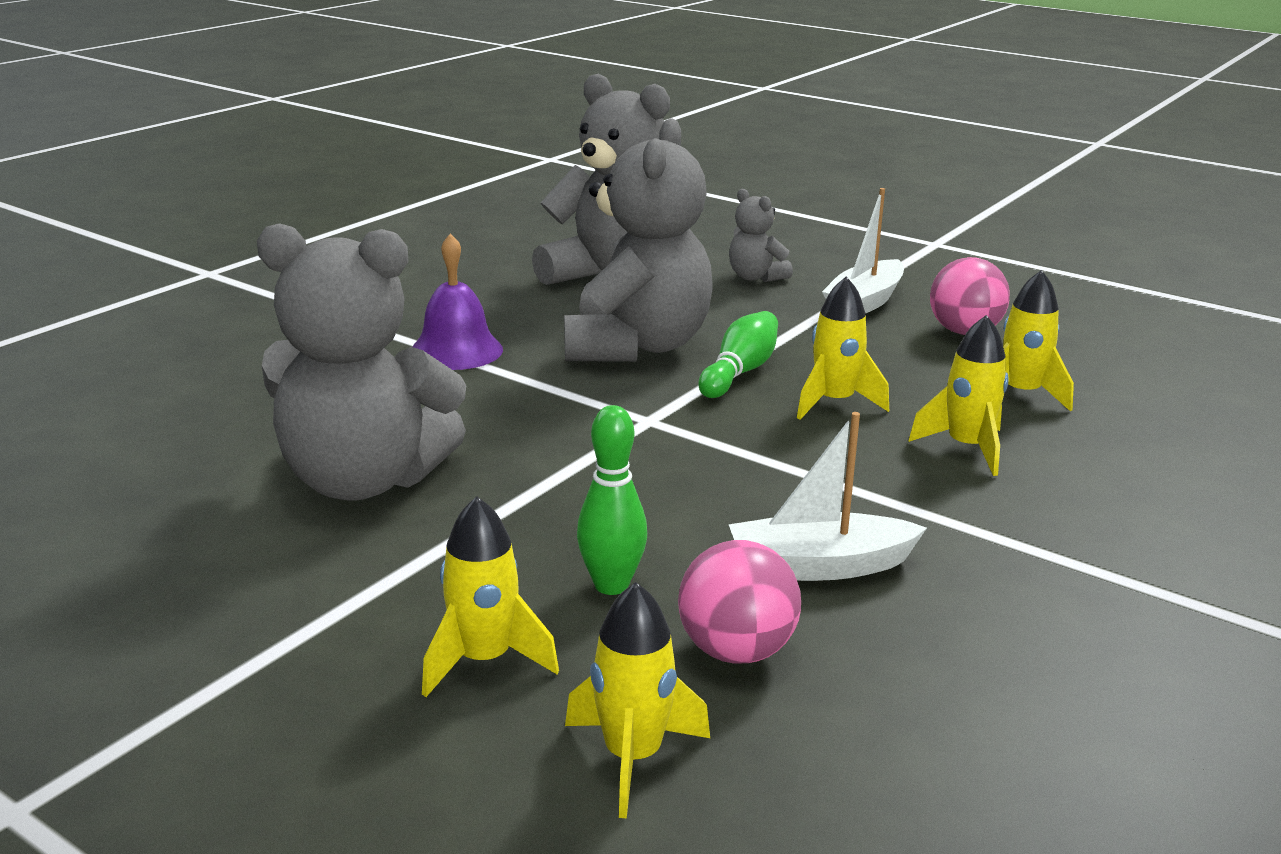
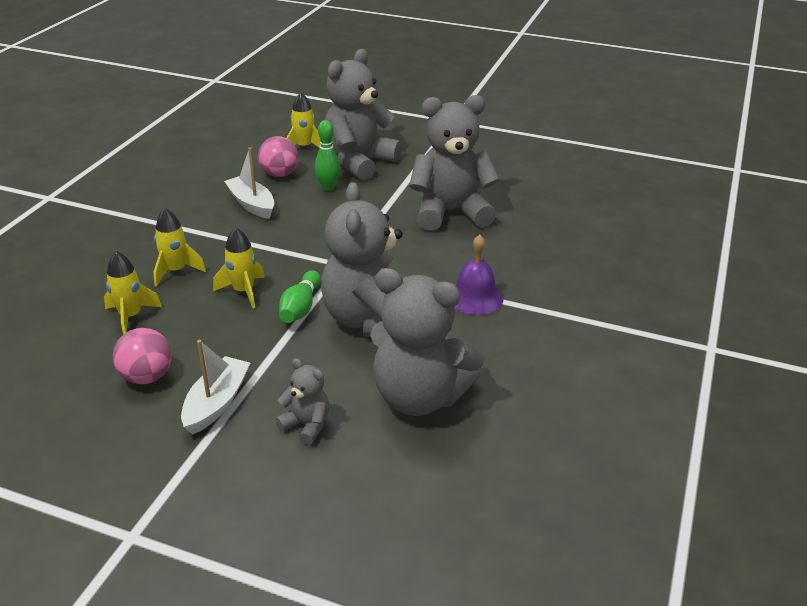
camera: 165 degrees right, 10 degrees up
(484, 661) = (359, 162): yellow rocket -> grey teddy bear
(819, 566) = (252, 204): white boat -> white boat turned 105 degrees counterclockwise

